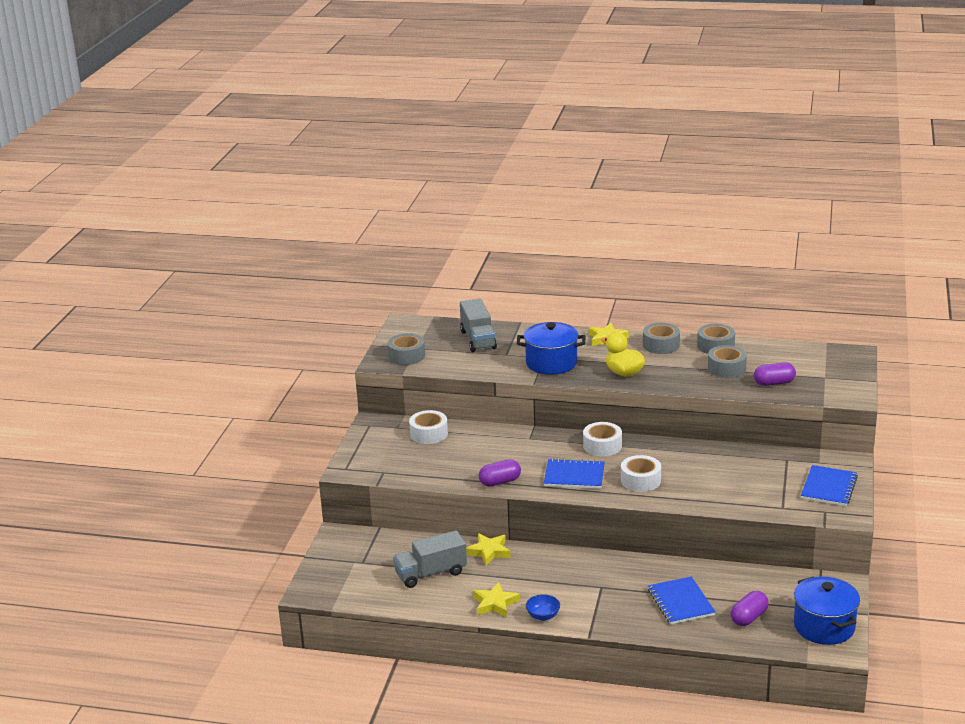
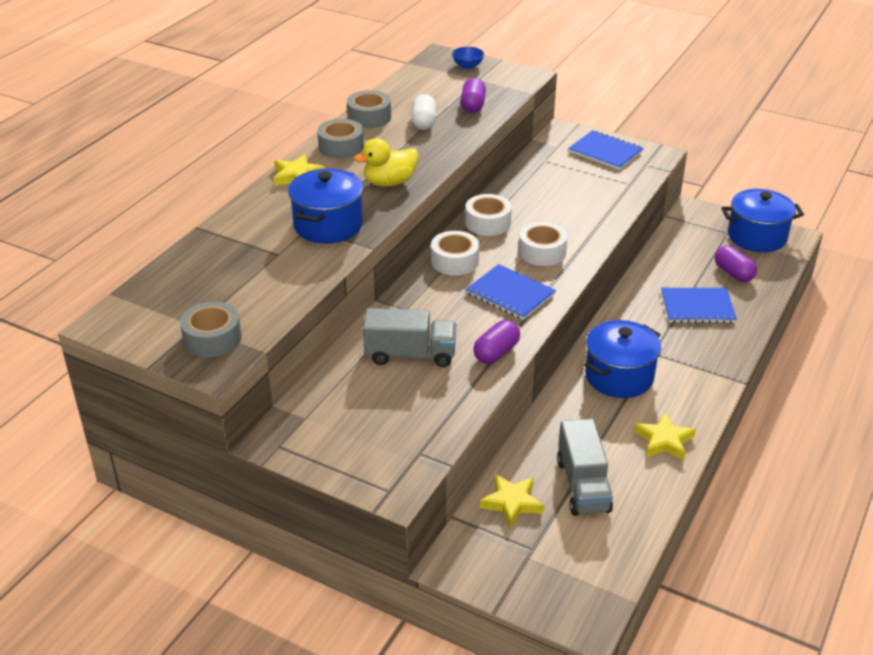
camera: 75 degrees left, 10 degrees up
(429, 434) = (341, 392): white tape -> white tape (488, 223)
(478, 340) = (217, 268): grey truck -> grey truck (410, 354)
(489, 552) = (553, 424): yellow star -> yellow star (512, 503)
(500, 482) = (496, 352): purple capsule -> purple capsule turned 45 degrees clockwise
(543, 616) = (698, 408): blue bowl -> blue bowl (467, 66)
(561, 573) = (619, 376): none -> blue pot
(574, 476) = (510, 294): blue notebook -> blue notebook turned 75 degrees counterclockwise
(726, 368) = (424, 122): grey tape -> white capsule

